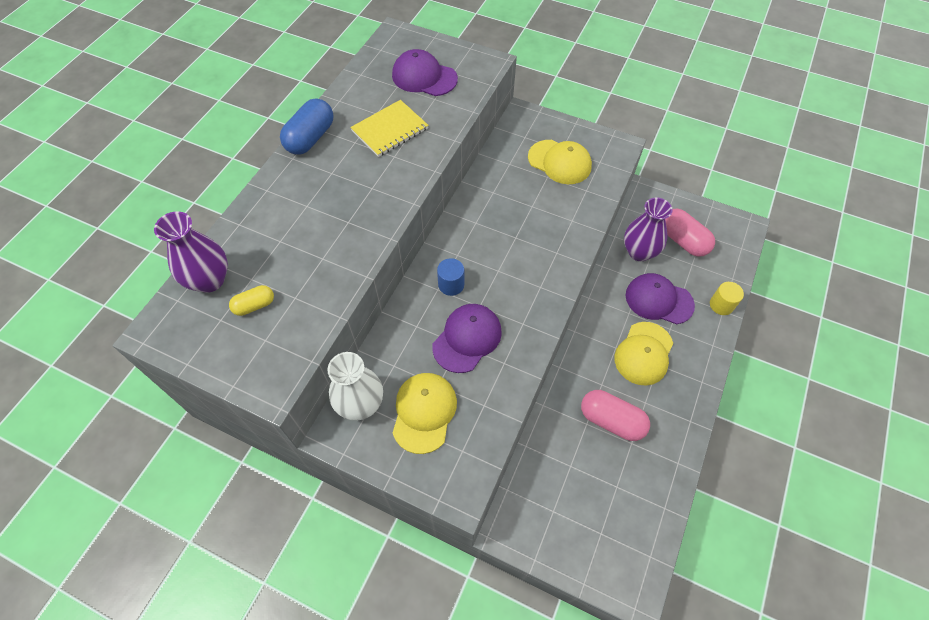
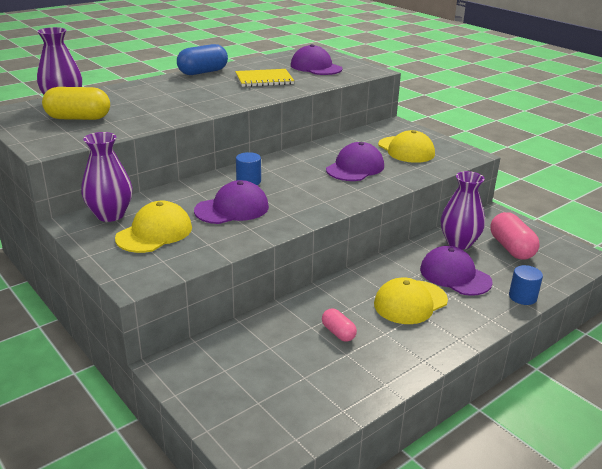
camera: 25 degrees right, 30 degrees down
(254, 305) = (78, 118): yellow capsule -> yellow capsule, size x1.78
(360, 404) = (110, 215): white vase -> purple vase
(533, 215) = (355, 168): none -> purple cap
(611, 420) = (338, 333): pink capsule -> pink capsule, size x0.56
(721, 305) = (522, 297): yellow cylinder -> blue cylinder

